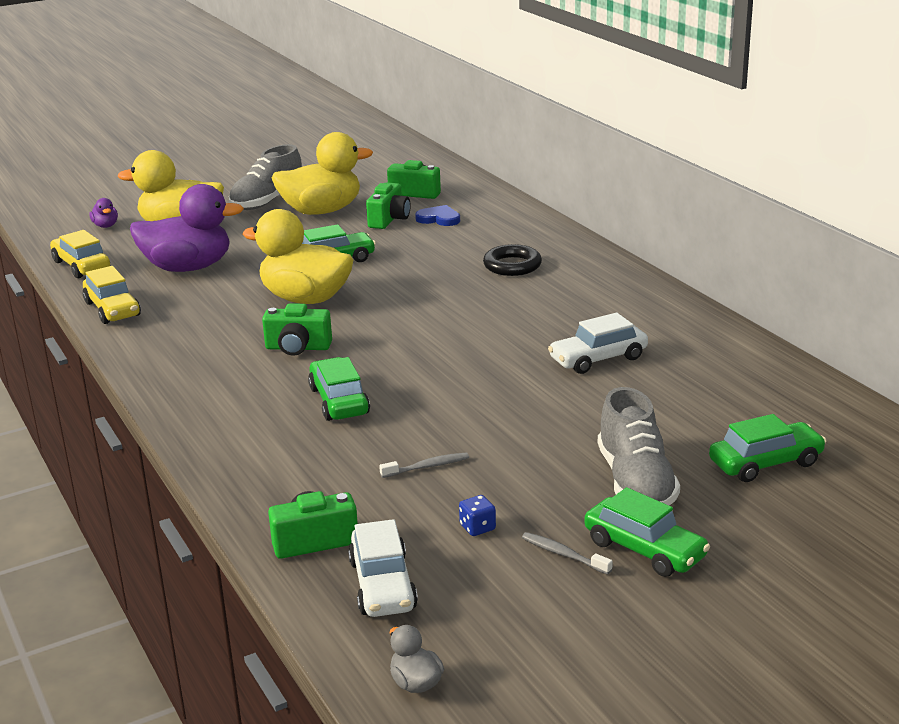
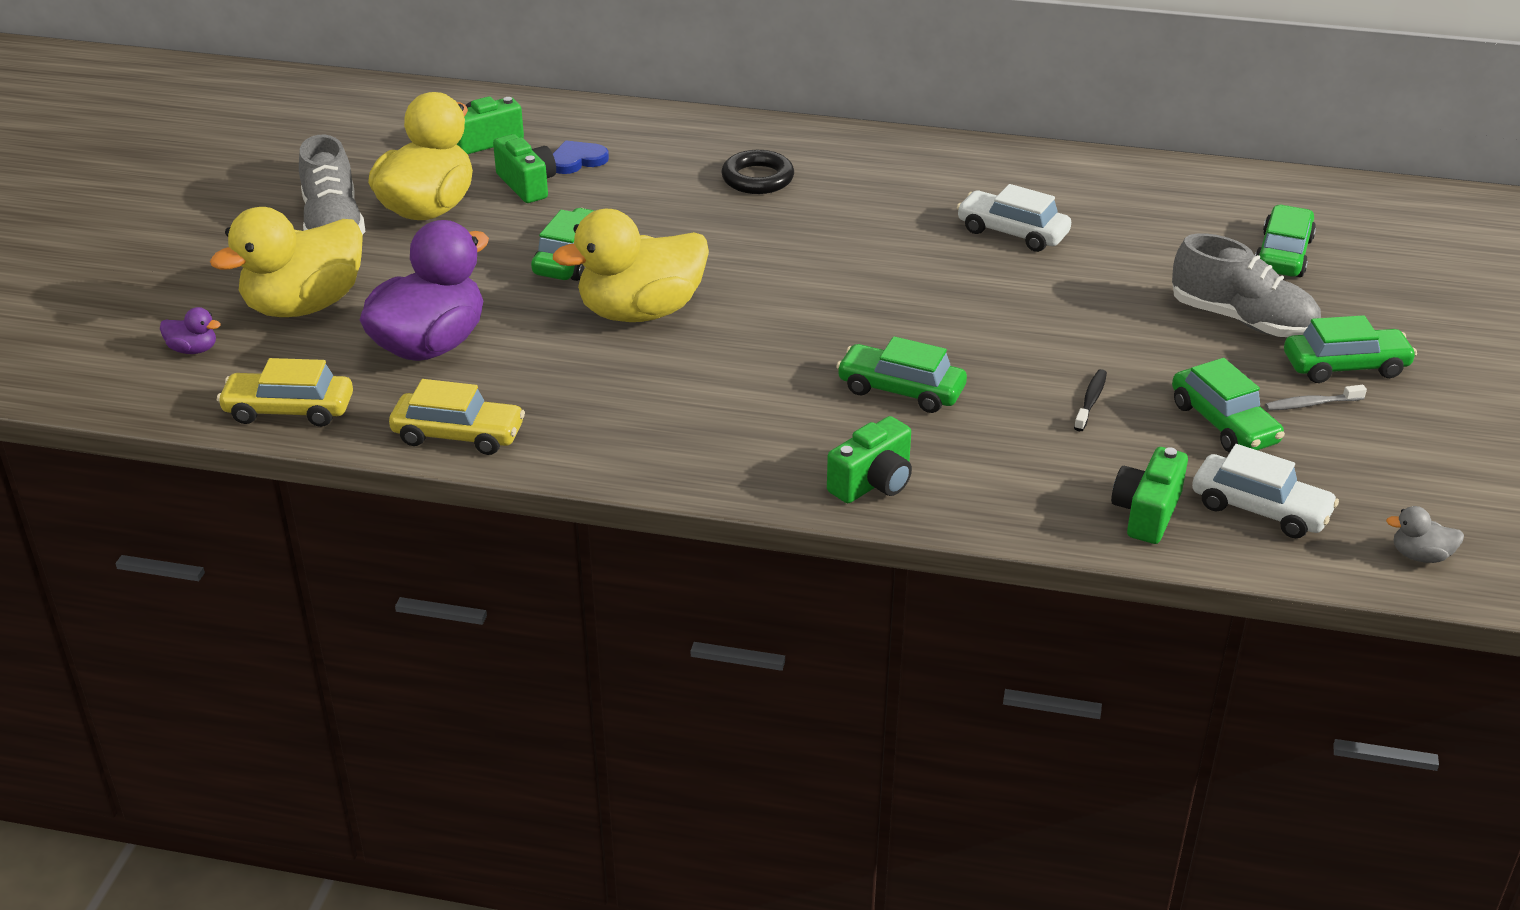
camera: 50 degrees left, 10 degrees up
(298, 348) = (750, 364): green camera -> green camera (873, 483)
(427, 467) = (1091, 400): grey toothbrush -> black toothbrush
(477, 527) = (1223, 423): blue dice -> green car
(598, 359) = (1012, 232): white car -> white car turned 105 degrees clockwise

